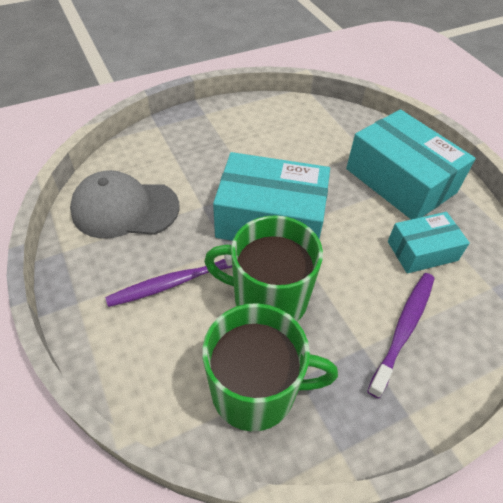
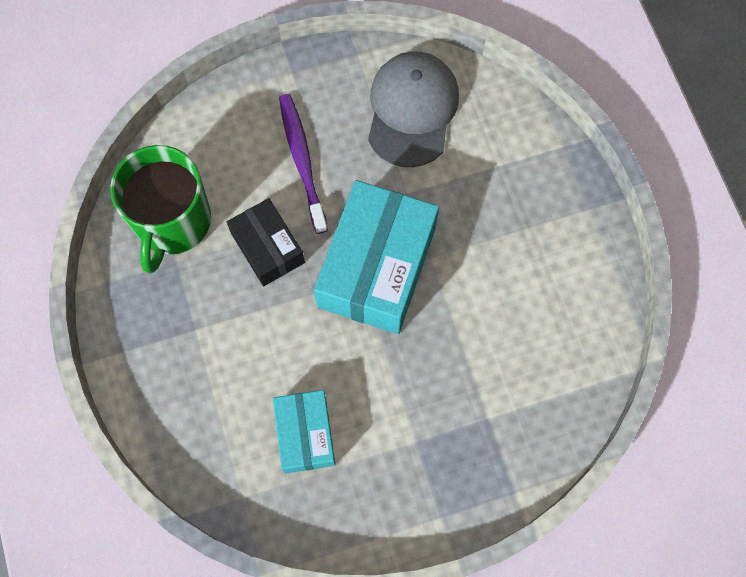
camera: 100 degrees right, 20 degrees up
(268, 298) = (267, 248): green mug -> black box
(400, 180) = (427, 448): turquoise box -> none
(403, 329) = (207, 377): purple toothbrush -> none

